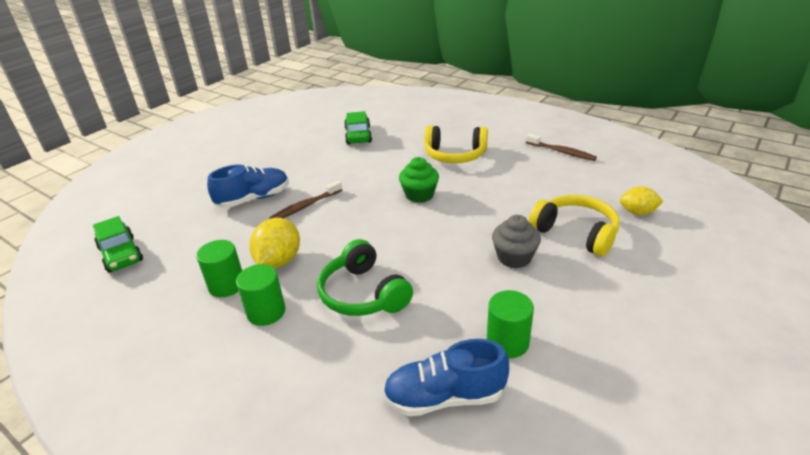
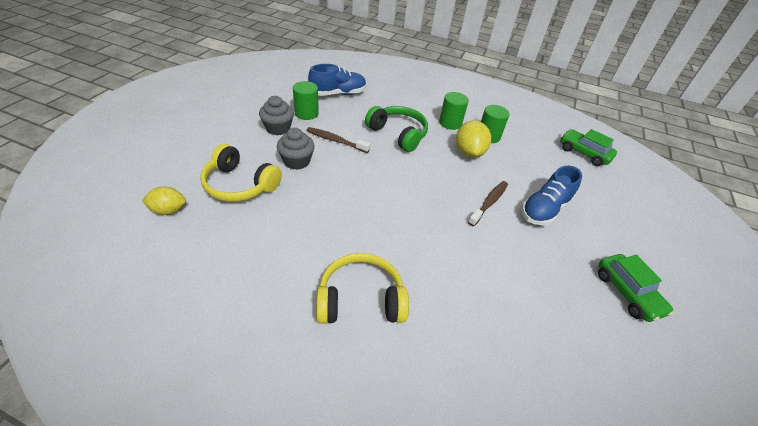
camera: 160 degrees right, 10 degrees up
(358, 135) = (517, 344): green car -> green car (627, 293)
(419, 195) = (387, 223): green cupcake -> none
(550, 311) = (278, 128): none -> grey cupcake
(561, 152) = (207, 318): brown toothbrush -> brown toothbrush (335, 141)

